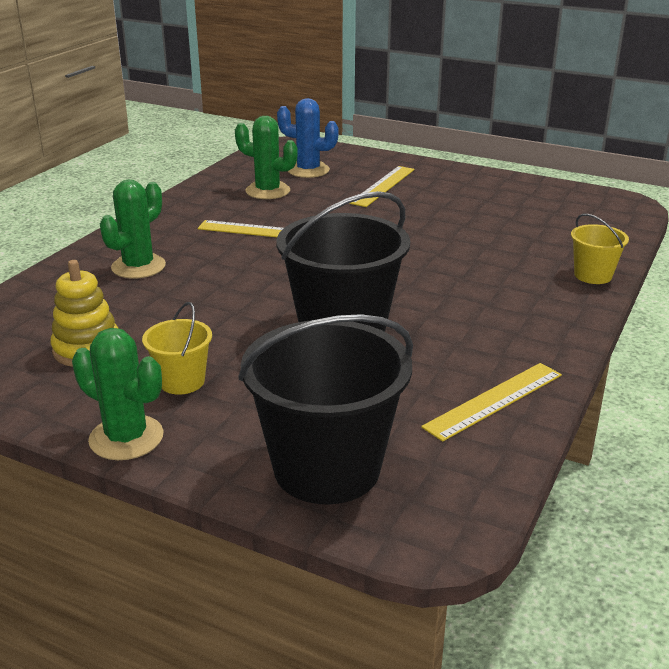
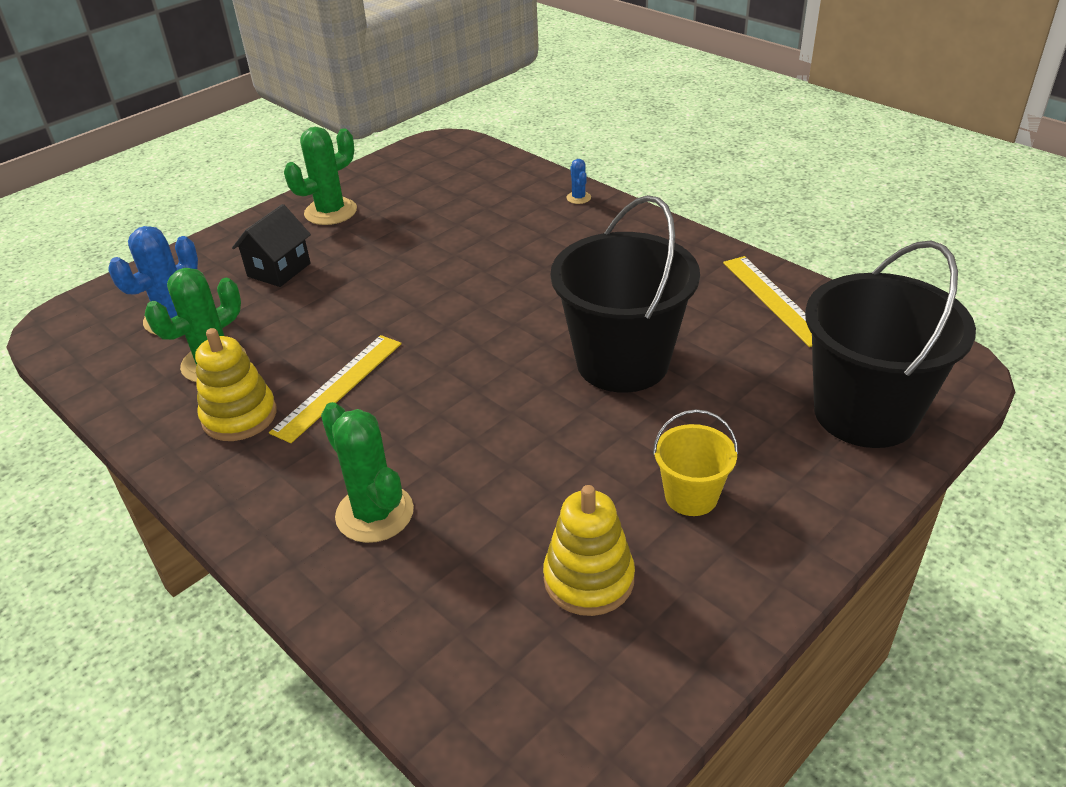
camera: 70 degrees left, 10 degrees up
(126, 438) = (796, 552): green cactus -> green cactus (330, 212)
(218, 209) = (239, 416): none -> yellow stacking toy
(383, 186) = (279, 270): yellow ruler -> black house
(593, 275) = (578, 198): yellow bucket -> blue cactus

